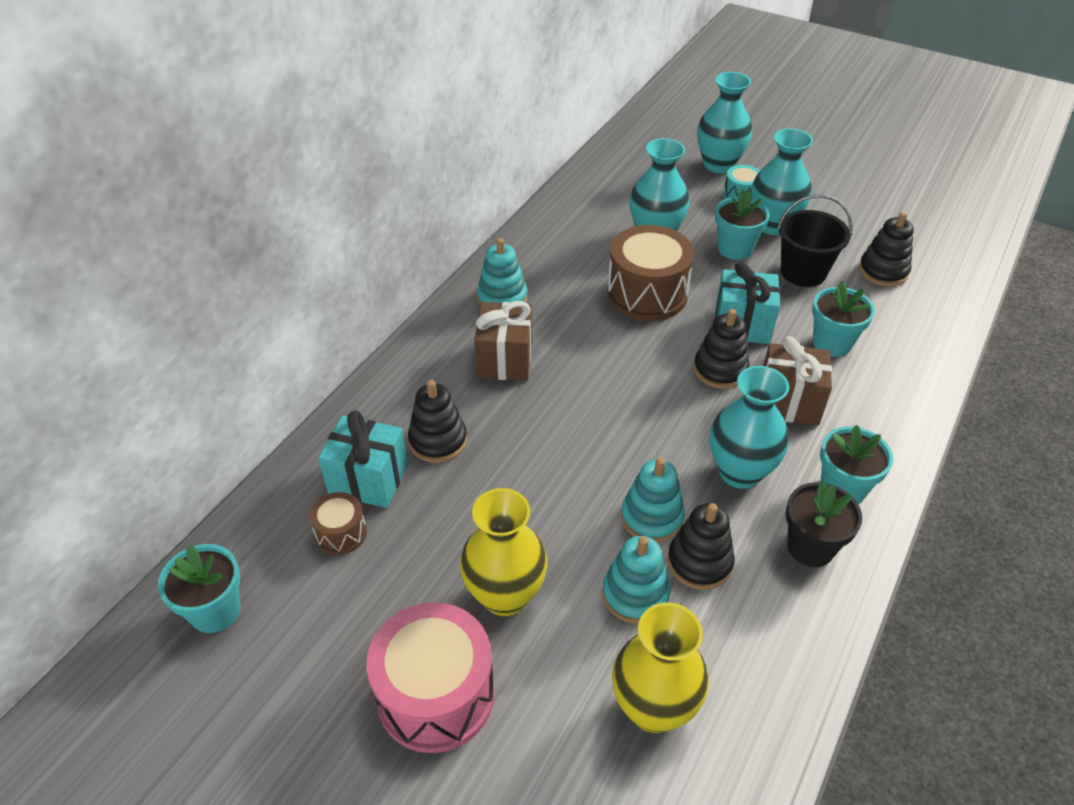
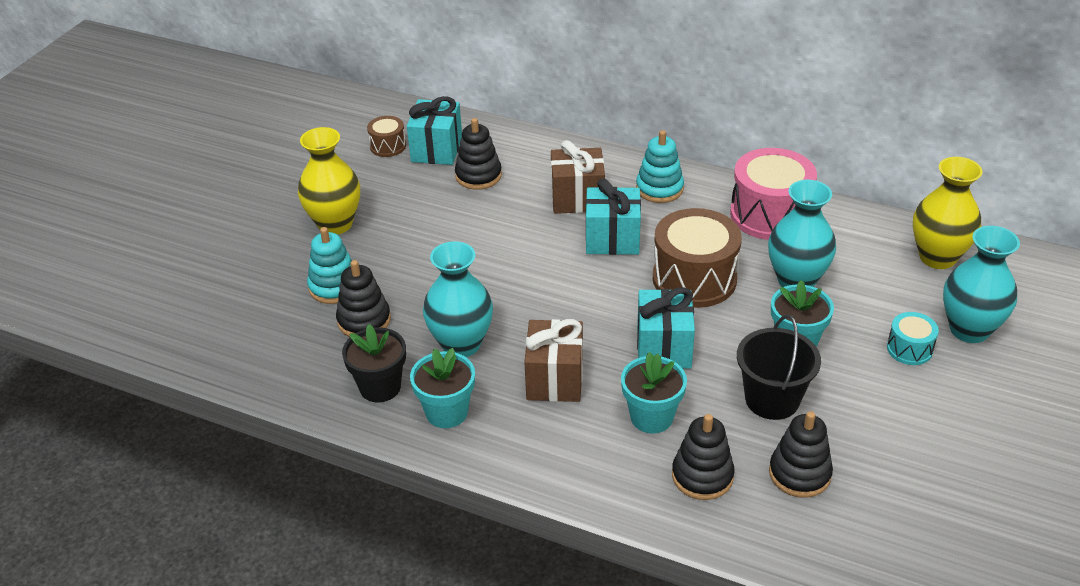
camera: 85 degrees right, 5 degrees down
(215, 611) = (326, 110): turquoise flower pot -> none
(436, 695) = (261, 203): pink drum -> pink drum (770, 215)
(579, 341) = (612, 239): none -> turquoise gift
(652, 517) = (408, 292): turquoise stacking toy -> none
(653, 708) = (241, 299): yellow vase -> yellow vase (937, 257)
(720, 370) = (592, 331): black stacking toy -> black stacking toy (702, 476)
(773, 225) = (856, 376): turquoise vase -> none

